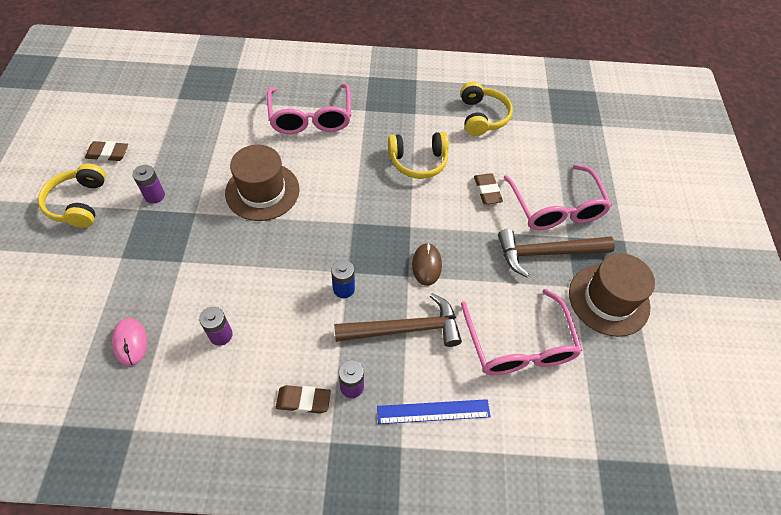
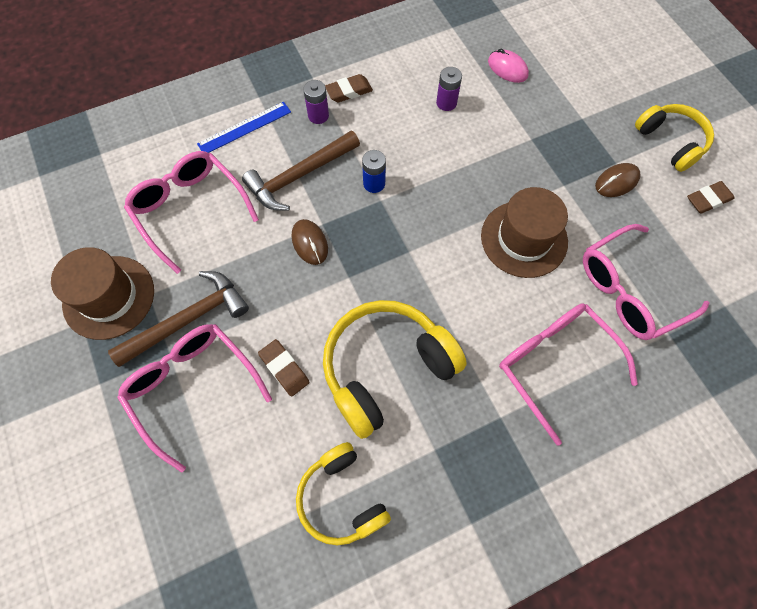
camera: 155 degrees right, 10 degrees up
(155, 195) = (616, 182): purple battery -> brown mouse
(226, 130) = (629, 291): none -> pink glasses
(418, 161) = (386, 369): yellow headphones -> yellow headphones, size x1.57

